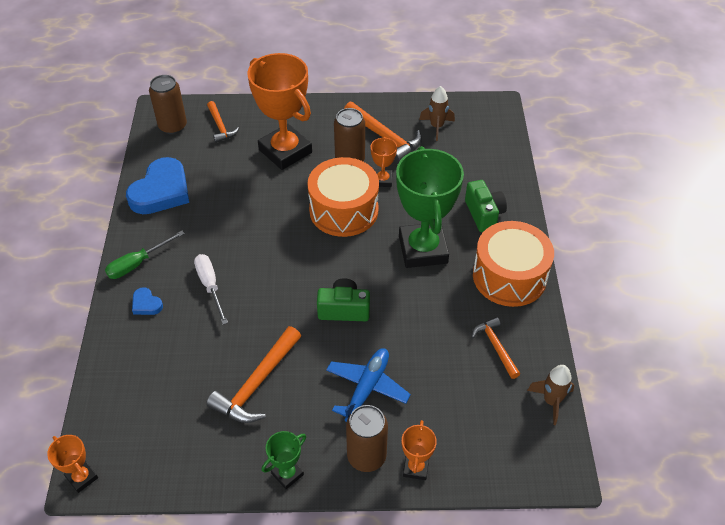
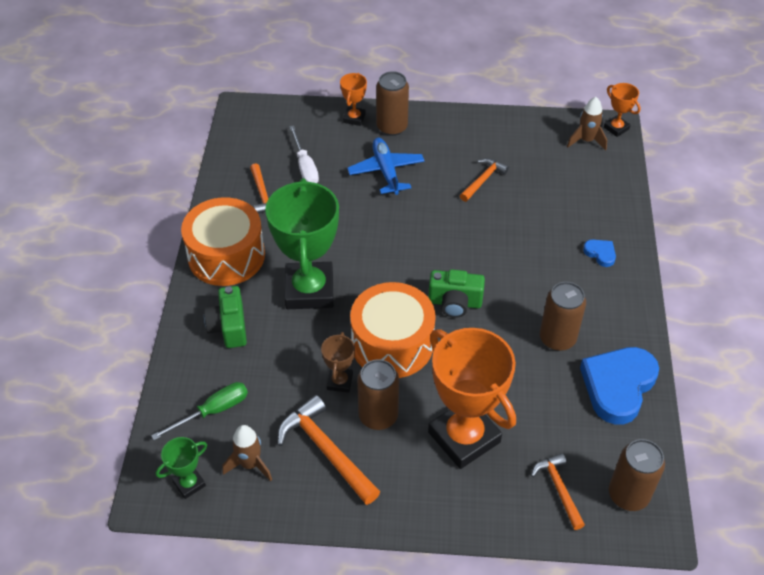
camera: 175 degrees left, 0 degrees up
(138, 263) = (621, 296): green screwdriver -> green screwdriver (212, 411)
(203, 223) = (557, 338): none -> brown can
(210, 286) = (538, 267): white screwdriver -> white screwdriver (305, 166)
(257, 384) = (483, 180): orange hammer -> orange hammer, size x0.61
(287, 474) = (455, 120): green trophy -> green trophy (189, 484)
(344, 309) = (401, 235): green camera -> green camera (455, 303)
(367, 388) = (386, 171): blue plane -> blue plane turned 135 degrees clockwise
(382, 180) = (340, 382): orange trophy -> brown trophy
(551, 401) = (230, 152): brown rocket -> brown rocket (586, 140)

